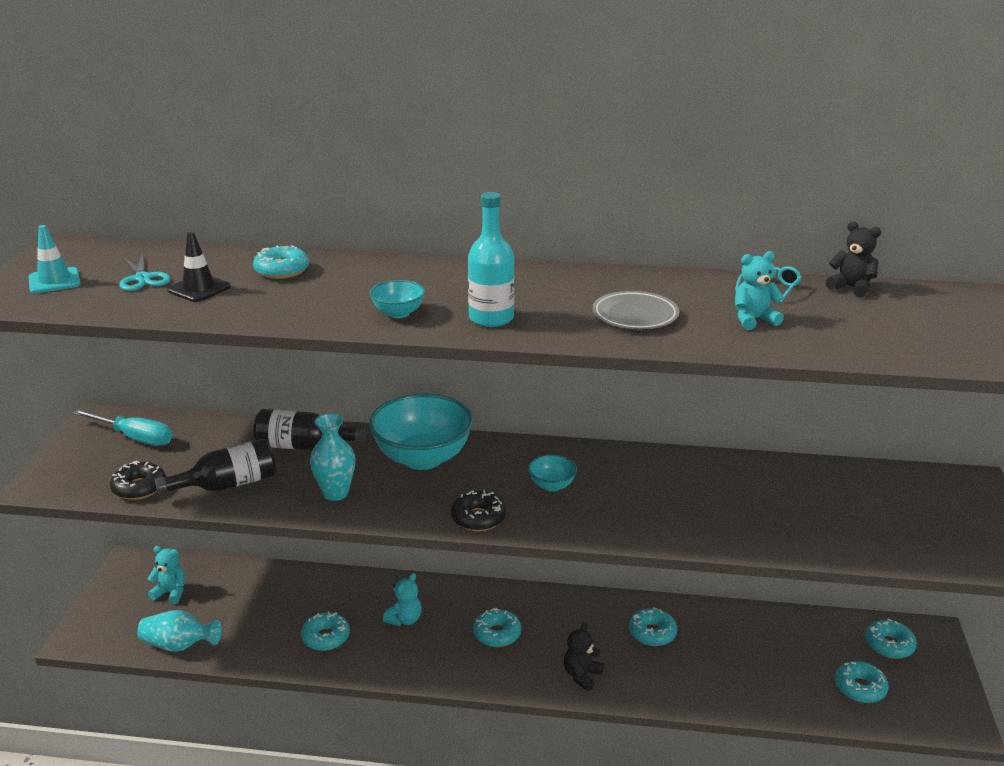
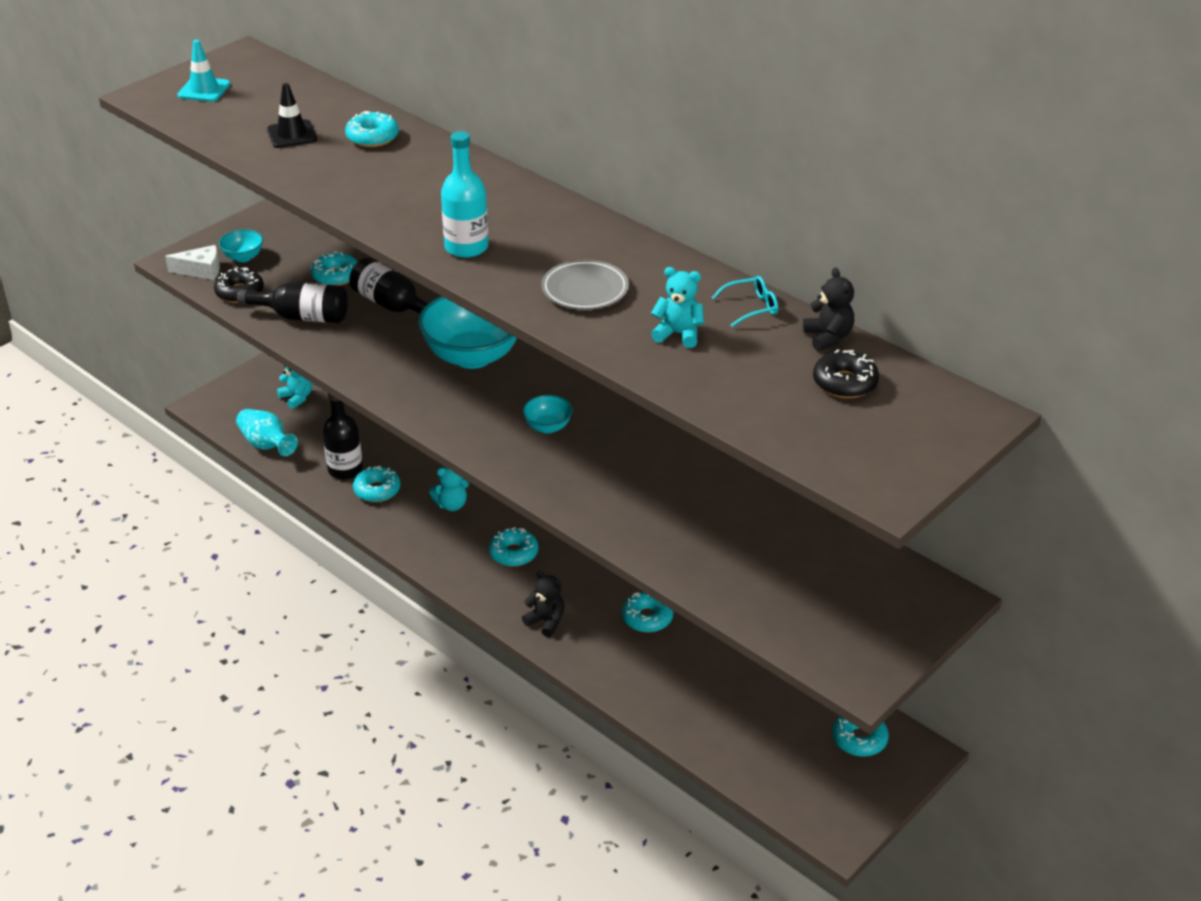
camera: 35 degrees right, 10 degrees up
(76, 484) = (201, 270): none -> white cheese
(135, 437) = (277, 245): turquoise screwdriver -> none
(143, 278) = (265, 109): turquoise scissors -> none
(278, 633) = (345, 470): none -> black bottle
(335, 493) = (372, 358): turquoise vase -> none
(398, 313) = (404, 215): turquoise bowl -> turquoise bowl (243, 257)
(478, 518) = (454, 428): black donut -> black donut (845, 383)
(582, 675) = (546, 621): black teddy bear -> black teddy bear turned 60 degrees clockwise
(860, 688) = (780, 758): turquoise donut -> turquoise donut (336, 276)

